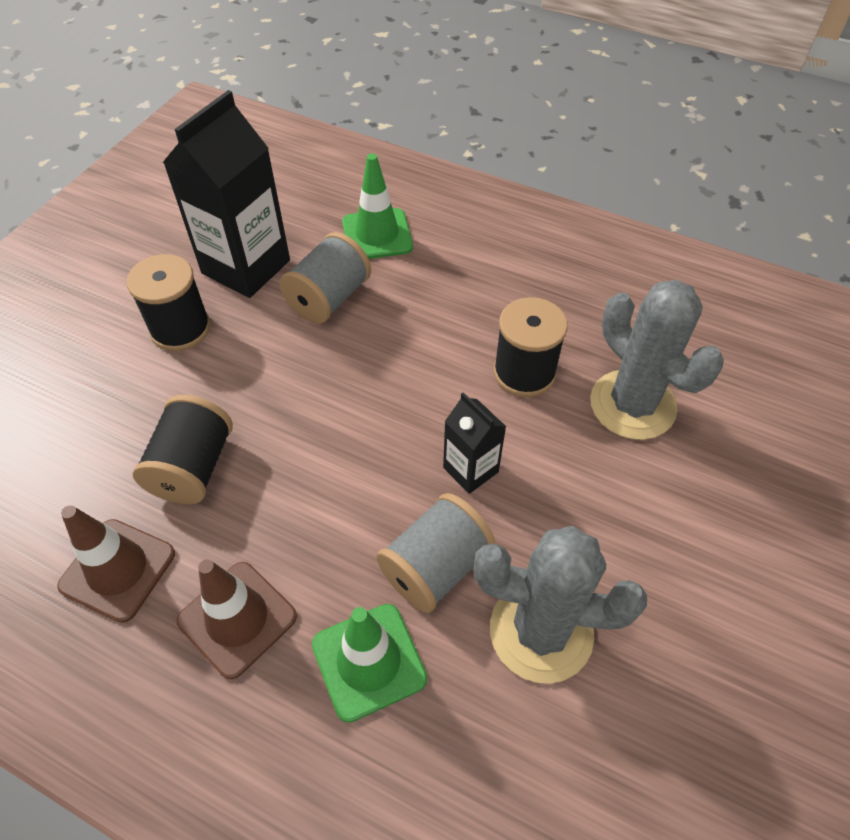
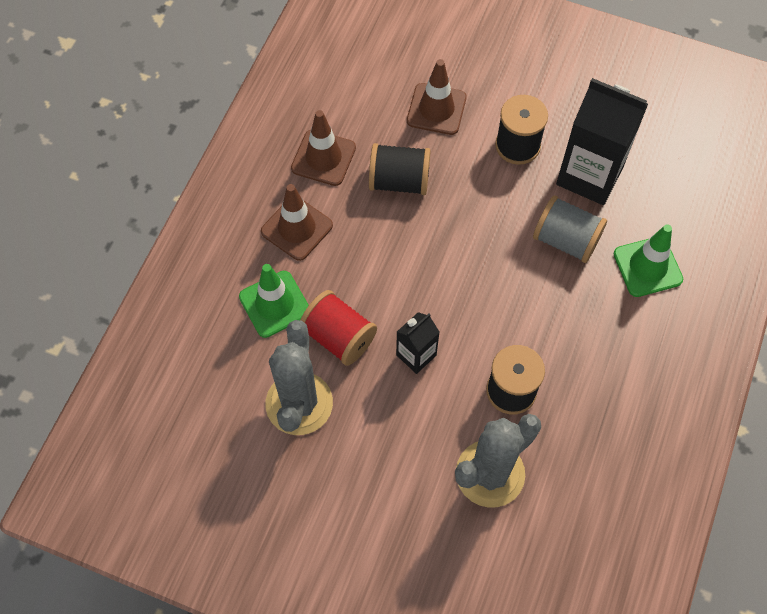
camera: 85 degrees right, 10 degrees up
(88, 411) = (436, 109): none -> brown traffic cone
(435, 567) = (338, 337): grey spool -> red spool

